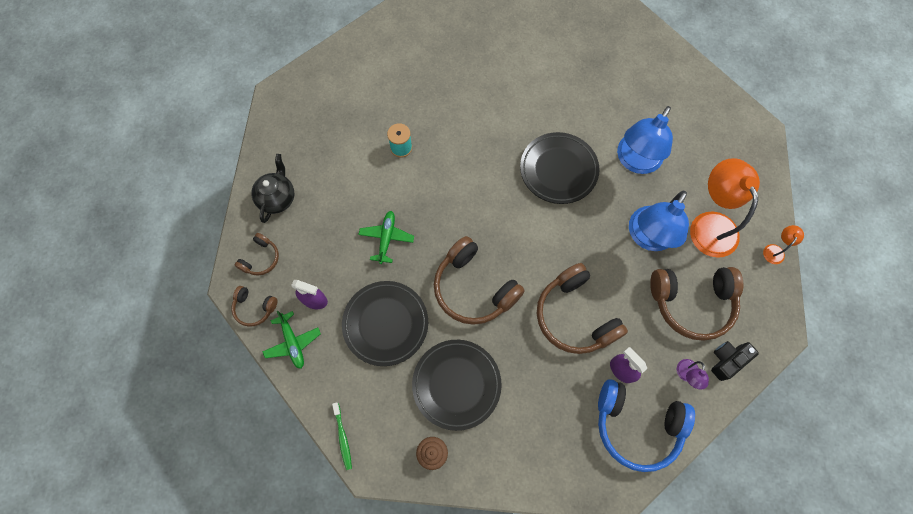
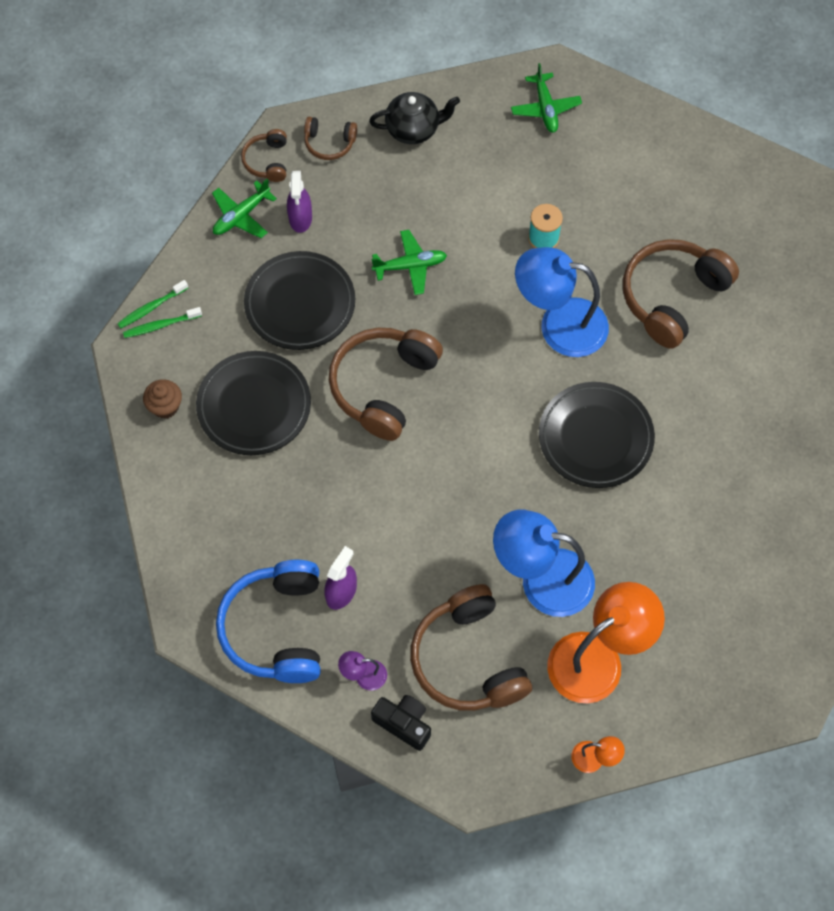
camera: 70 degrees right, 5 degrees down
(302, 111) = (545, 108): none -> green plane
(361, 435) = (160, 325): none -> green toothbrush
(574, 316) = (392, 516): brown headphones -> brown headphones (672, 297)
(635, 161) = (654, 534): blue lamp -> blue lamp (559, 325)

